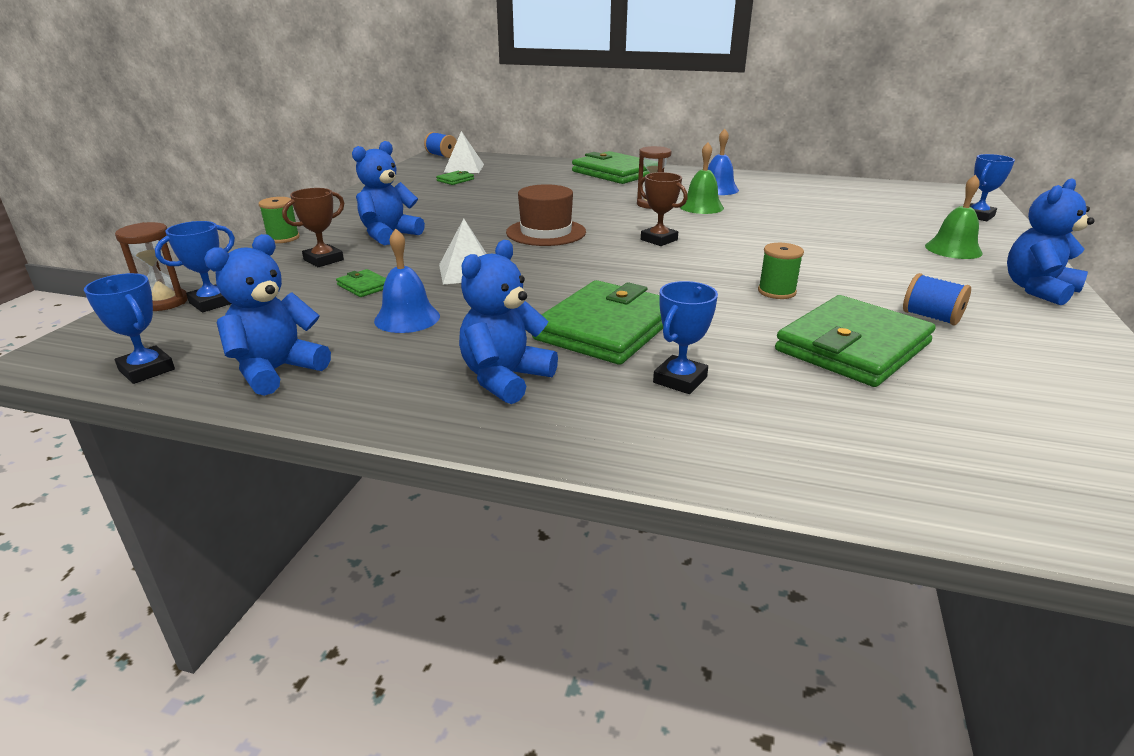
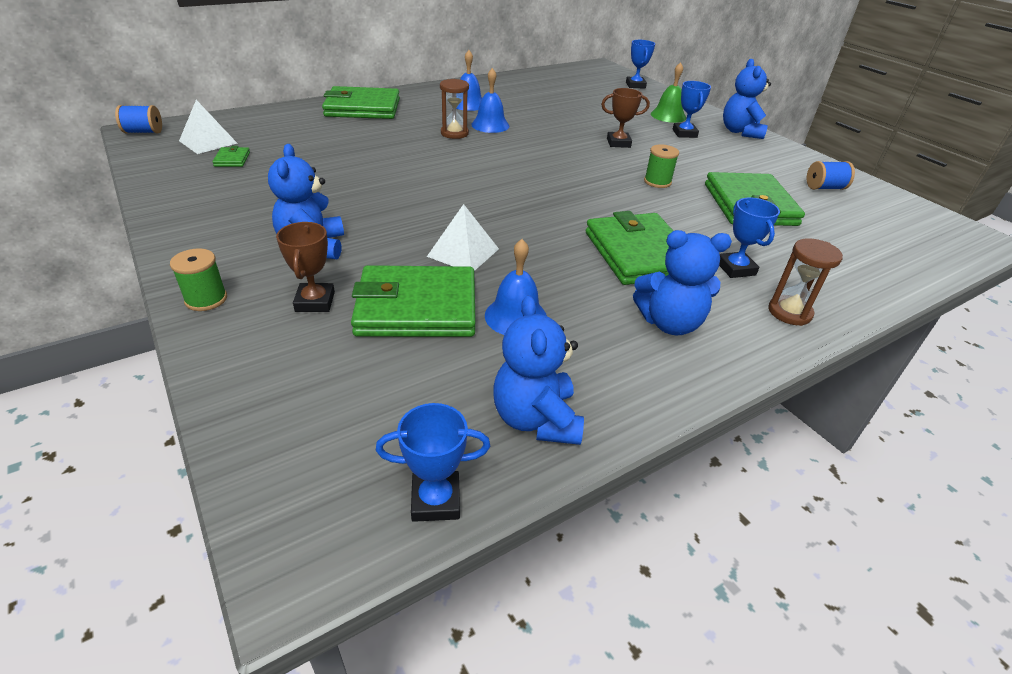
camera: 50 degrees left, 10 degrees up
(164, 302) = (264, 436): brown hourglass -> brown hourglass (789, 312)
(212, 303) = (319, 404): blue trophy -> blue trophy (684, 133)
(364, 286) = (417, 307): green wallet -> green wallet, size x2.42
(505, 378) = (669, 323): blue teddy bear -> blue teddy bear turned 75 degrees counterclockwise
(546, 232) = (437, 189): brown hat -> none
(659, 240) = (523, 166): brown trophy -> brown trophy (618, 143)
(701, 207) = (490, 125): green bell -> blue bell
(931, 317) = (739, 169): blue spool -> blue spool (824, 188)

